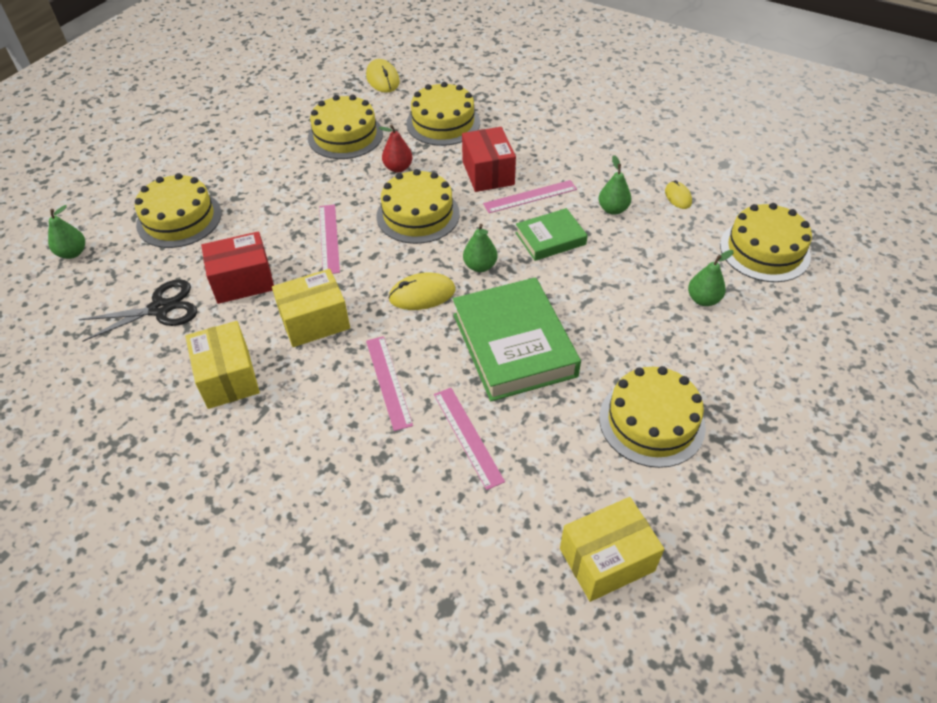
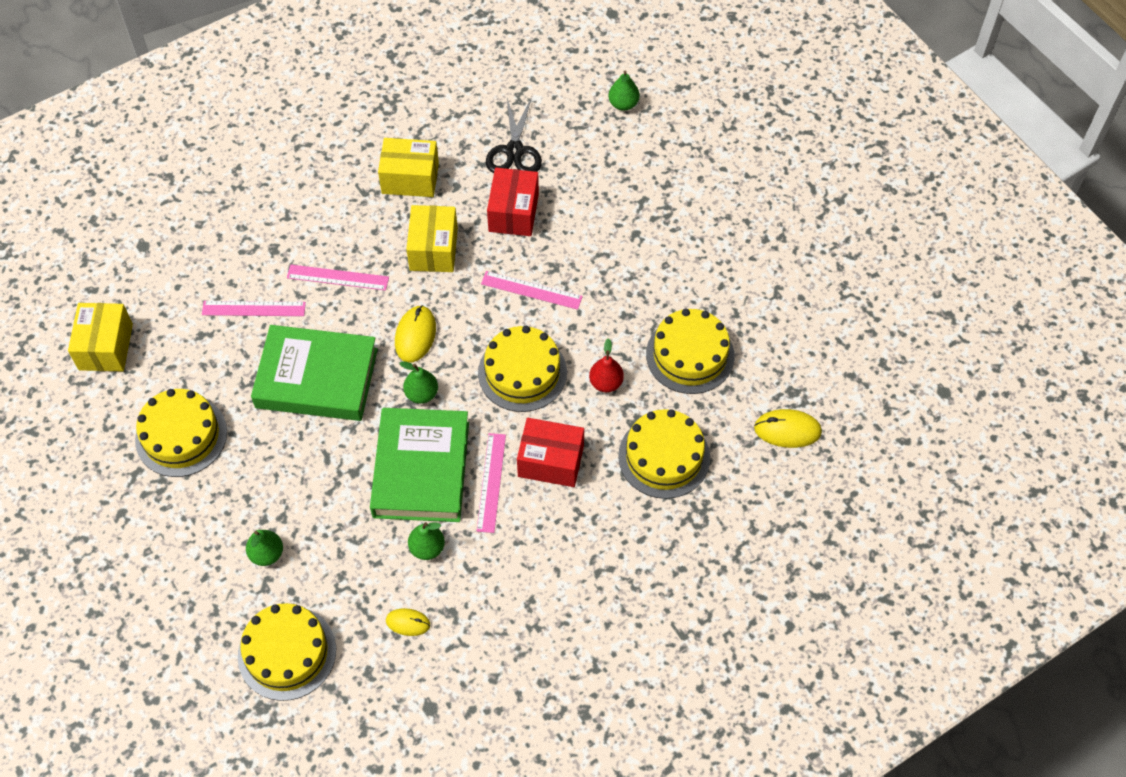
camera: 115 degrees right, 10 degrees up
(179, 219) = (627, 185): yellow cake -> none
(550, 238) = (421, 469): green book -> green book, size x1.81

